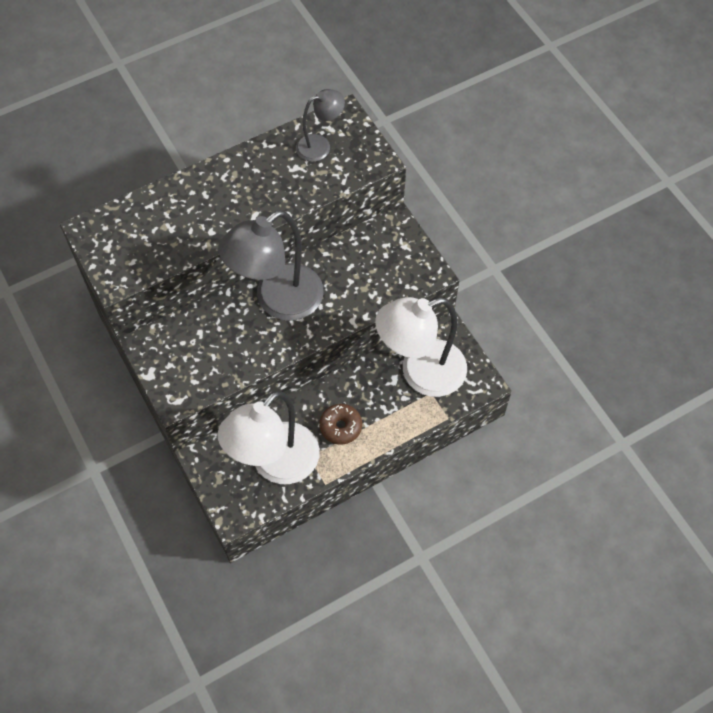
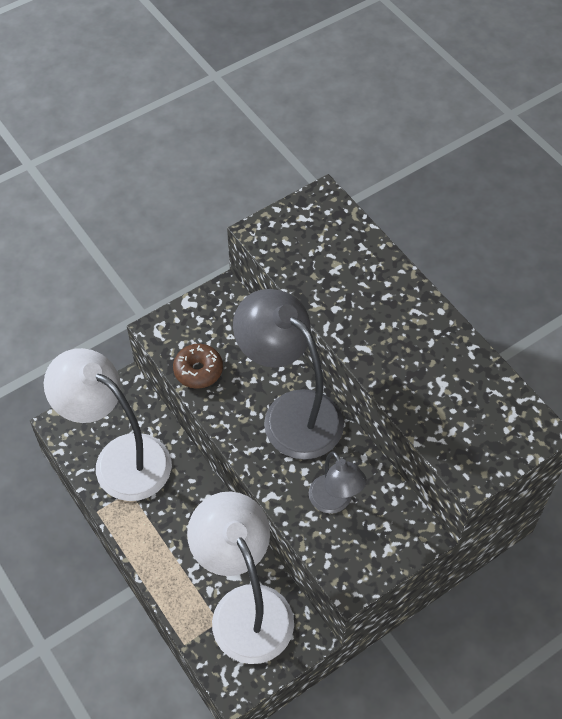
camera: 85 degrees right, 5 degrees down
(320, 145) = (482, 407): grey lamp -> grey lamp (334, 502)
(340, 427) = (168, 521): brown donut -> brown donut (198, 370)

